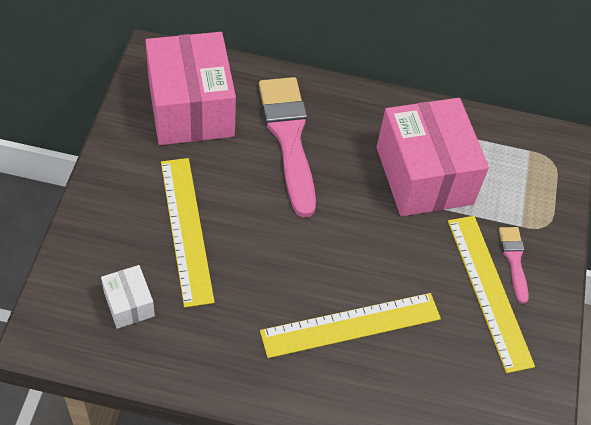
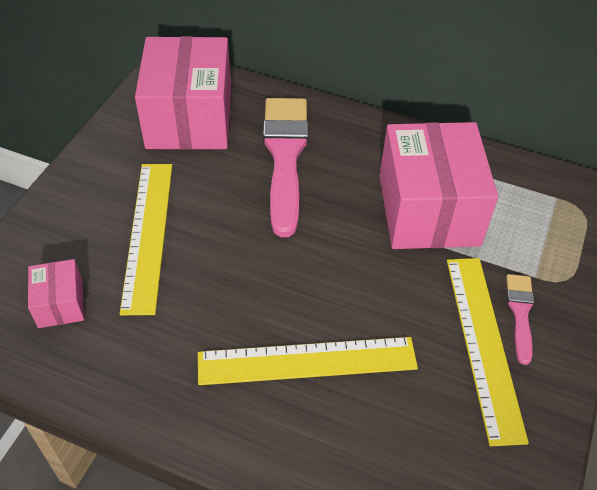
camera: 15 degrees right, 5 degrees down
(129, 304) = (60, 304): white box -> pink box

